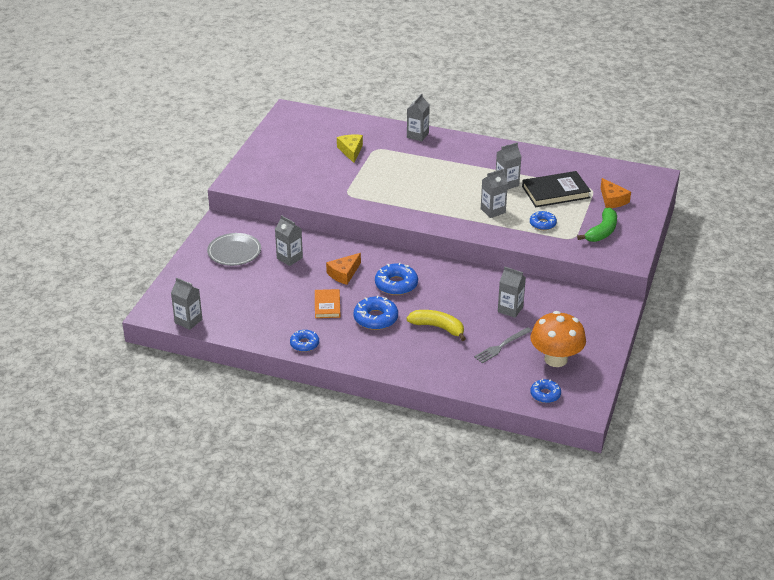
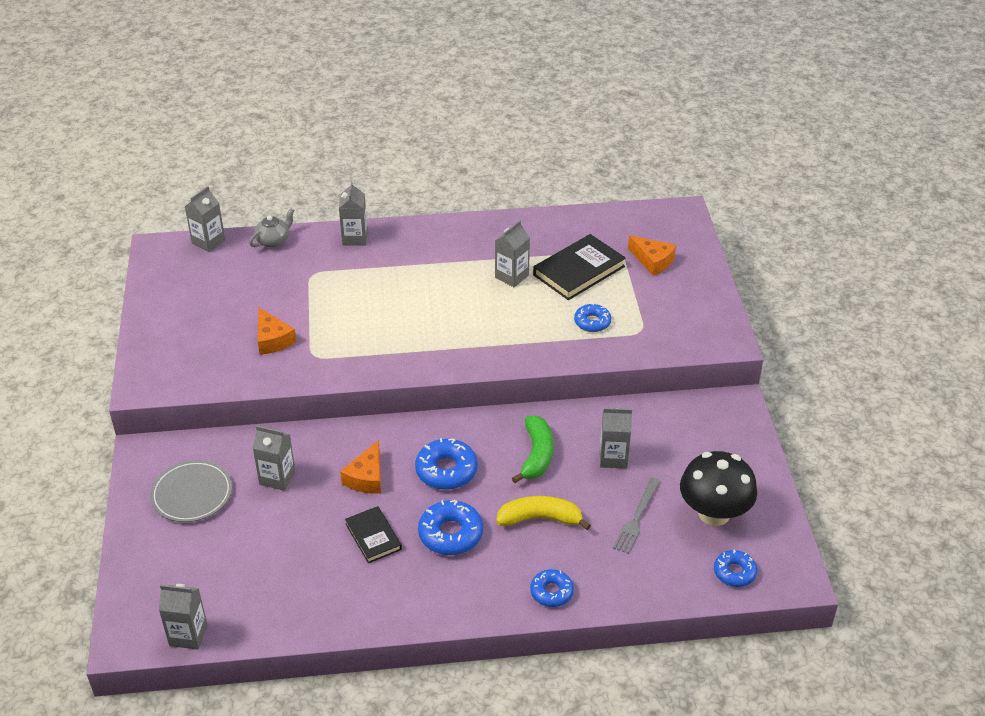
camera: 25 degrees left, 5 degrees up
(304, 344) = (378, 611): blue donut -> blue donut (551, 592)
(327, 178) = (272, 339): none -> orange cheese
(327, 305) = (373, 536): orange book -> black book
(351, 151) = (280, 287): yellow cheese -> none
(364, 124) = (273, 241): none -> grey teapot
(493, 211) = (519, 322): grey carton -> grey carton (208, 241)
(556, 359) = (714, 513): orange mushroom -> black mushroom
(602, 232) = (669, 311): green banana -> green banana (536, 455)

